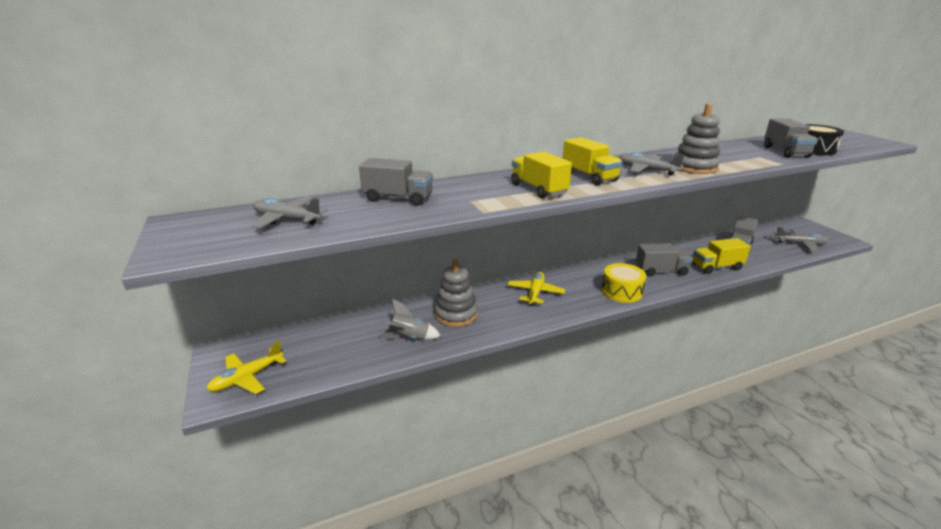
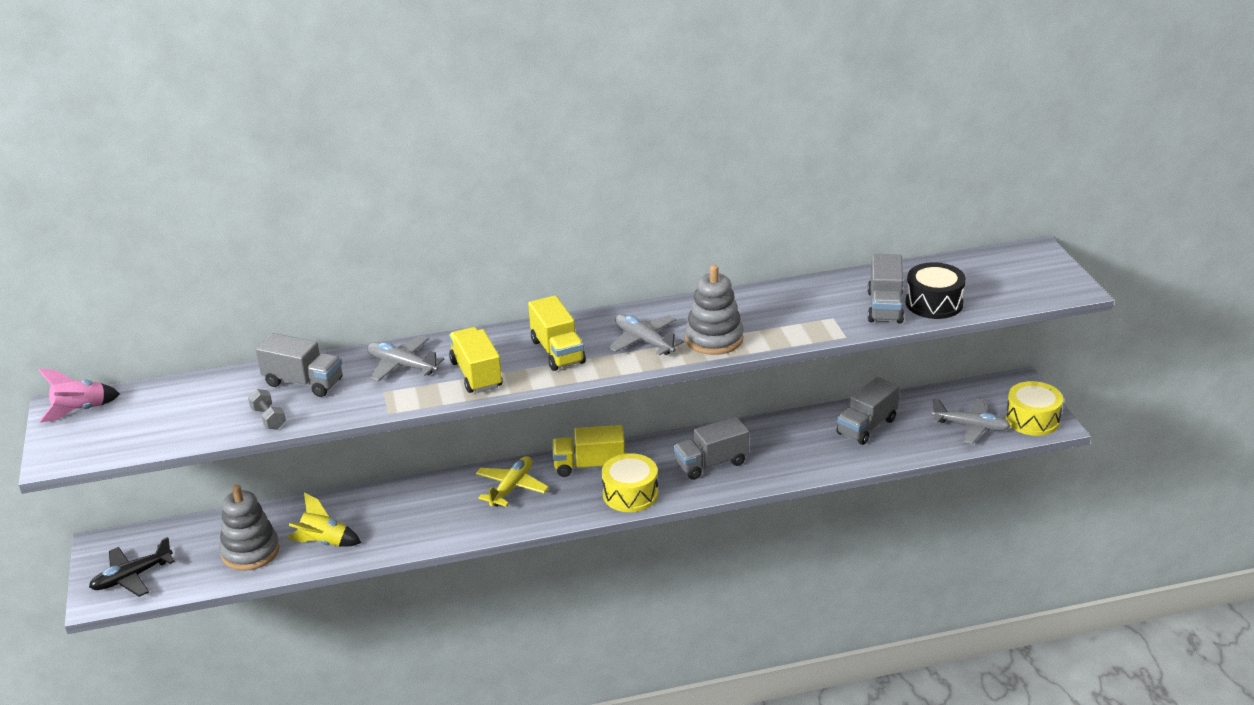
camera: 10 degrees right, 5 degrees up
(196, 222) = (80, 411): none -> pink rocket
(247, 378) = (132, 577): yellow plane -> black plane
(287, 219) = (174, 412): grey plane -> grey plane (402, 366)
(377, 220) = (268, 418): none -> grey dumbbell
(409, 338) = (324, 542): grey rocket -> yellow rocket
(456, 314) = (393, 513): grey stacking toy -> grey stacking toy (250, 552)
(661, 271) = (711, 463): grey truck -> grey truck turned 150 degrees clockwise
(716, 267) = (799, 462): yellow truck -> yellow truck (589, 465)
(831, 239) = (1032, 419): none -> yellow drum

